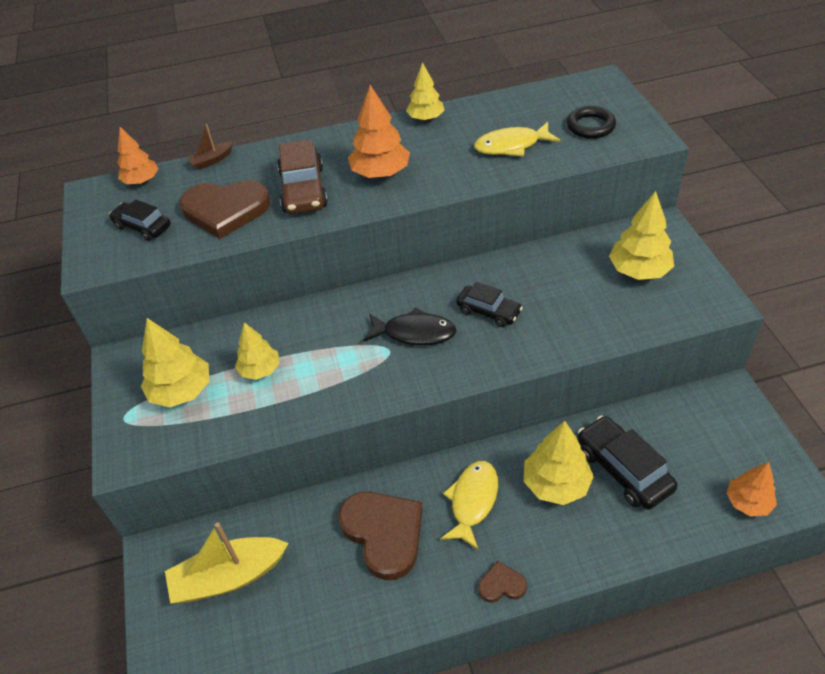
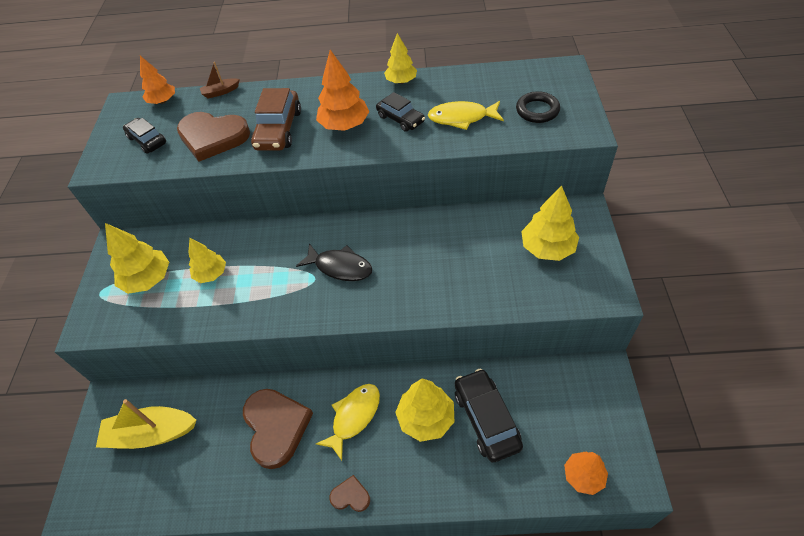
camera: 15 degrees right, 5 degrees up
(488, 311) = (406, 260): black car -> black car (400, 119)

